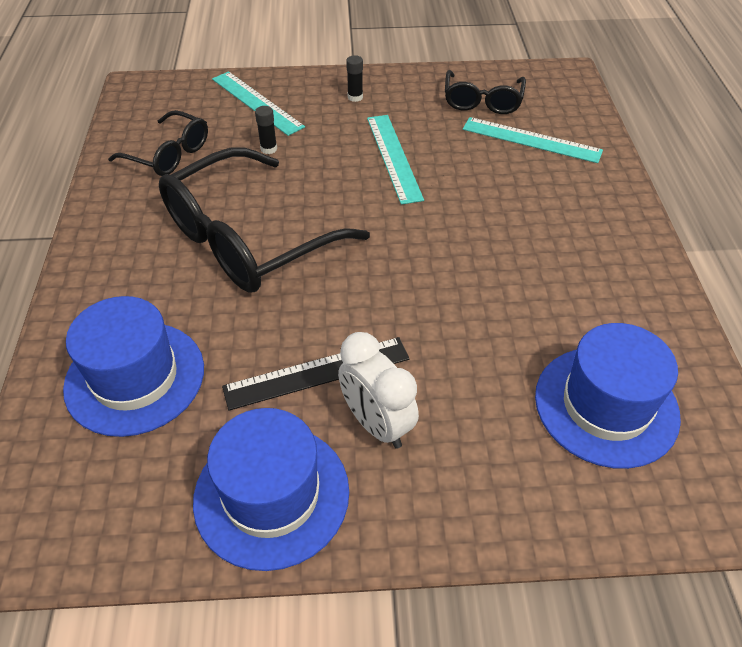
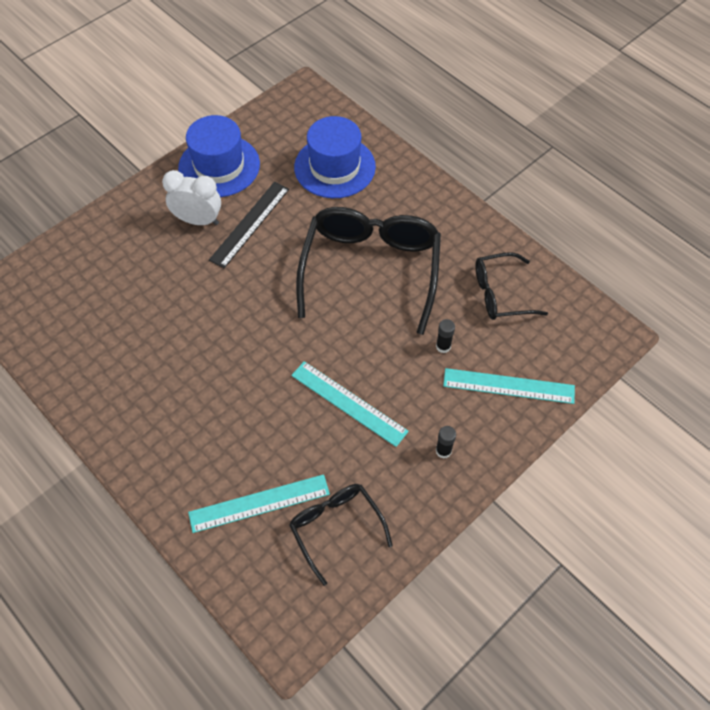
camera: 140 degrees right, 10 degrees up
(606, 405) = (85, 302): blue hat -> none

